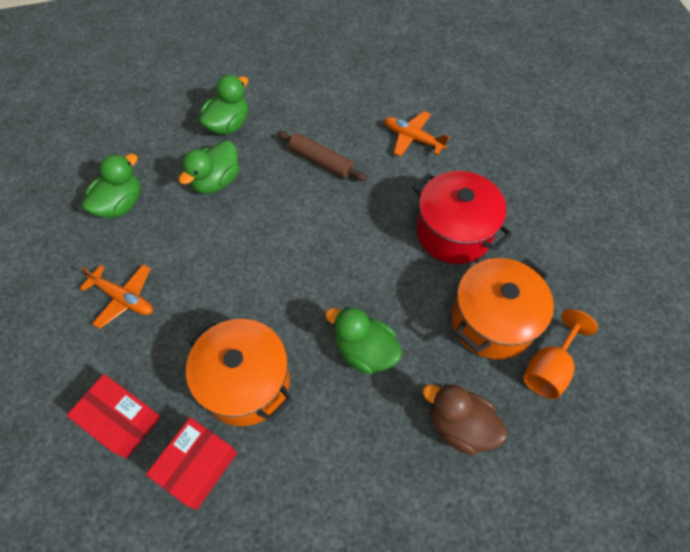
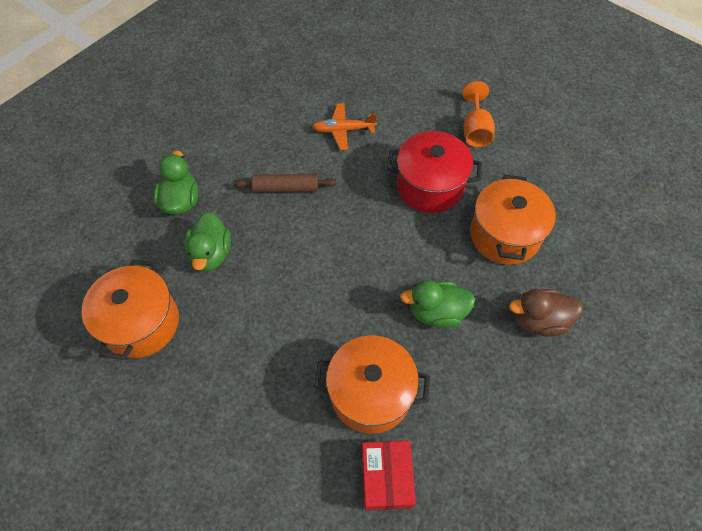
camera: 35 degrees left, 0 degrees up
(121, 204) = (141, 323): green duck -> orange pot
(121, 420) = (298, 489): red box -> none
(124, 298) = (214, 396): orange plane -> none
(548, 368) = (563, 244): orange goblet -> orange goblet (475, 130)

